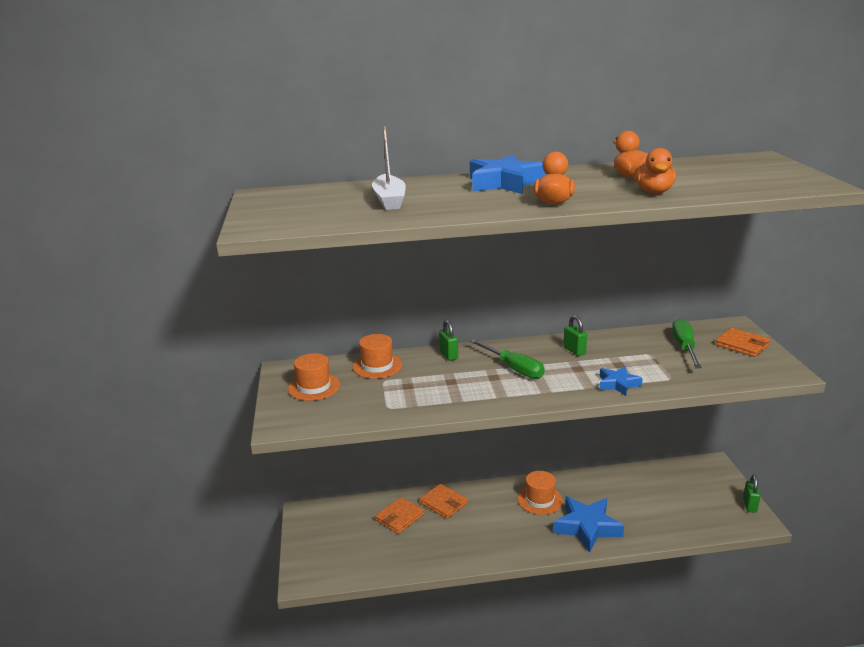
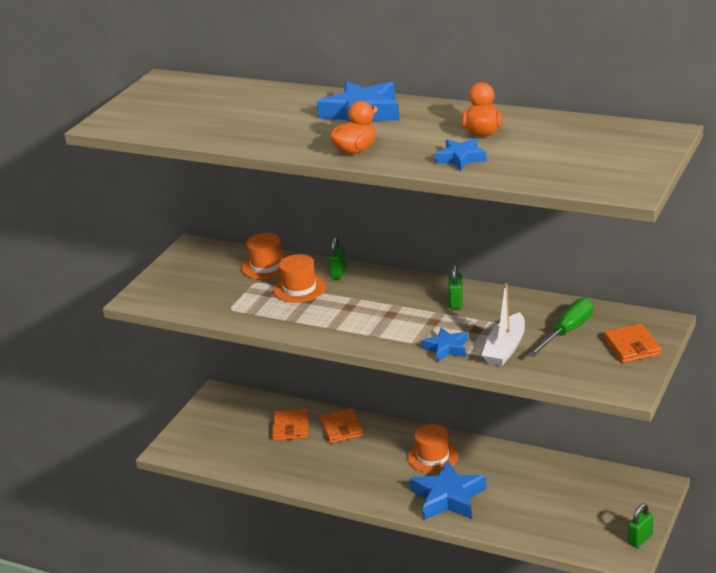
camera: 35 degrees right, 5 degrees up
(314, 387) = (196, 271): orange hat -> orange hat (299, 288)
(389, 200) = (239, 113): white boat -> white boat (505, 348)
(399, 517) = (291, 427): orange wallet -> orange wallet turned 75 degrees counterclockwise
(514, 368) = (376, 304): green screwdriver -> none
(654, 192) = (461, 158): orange duck -> blue star

